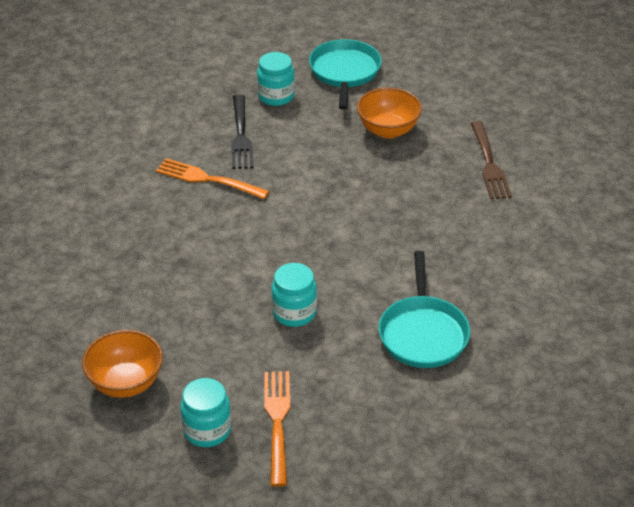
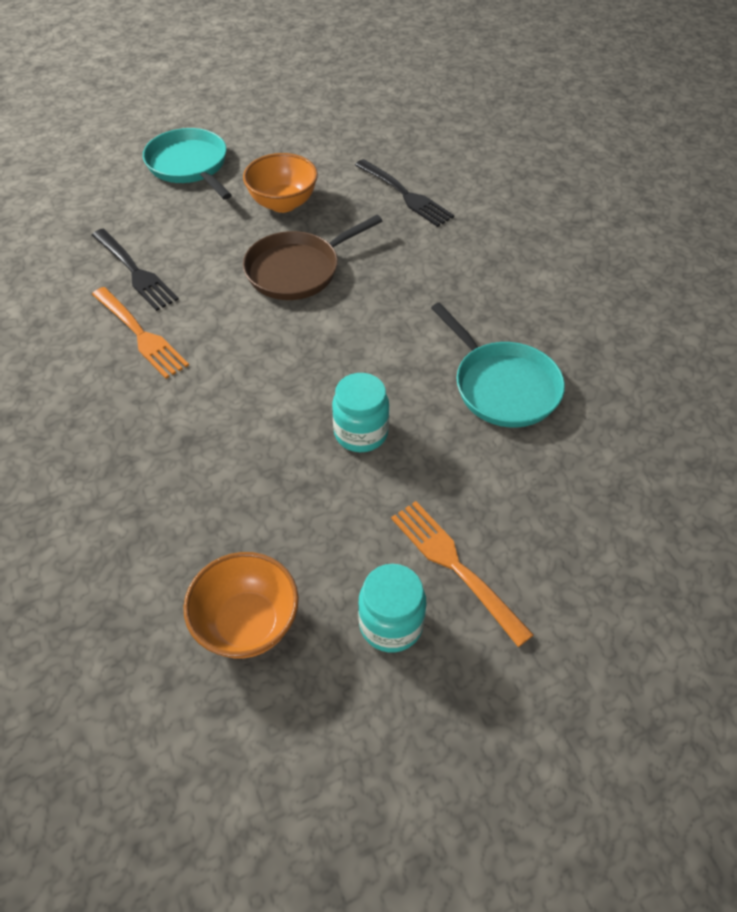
camera: 35 degrees left, 10 degrees up
(209, 179) = (140, 334): orange fork -> orange fork turned 120 degrees counterclockwise
(276, 96) = (138, 216): turquoise jar -> none
(353, 184) = (297, 270): none -> brown pan
(489, 163) = (404, 194): brown fork -> black fork

